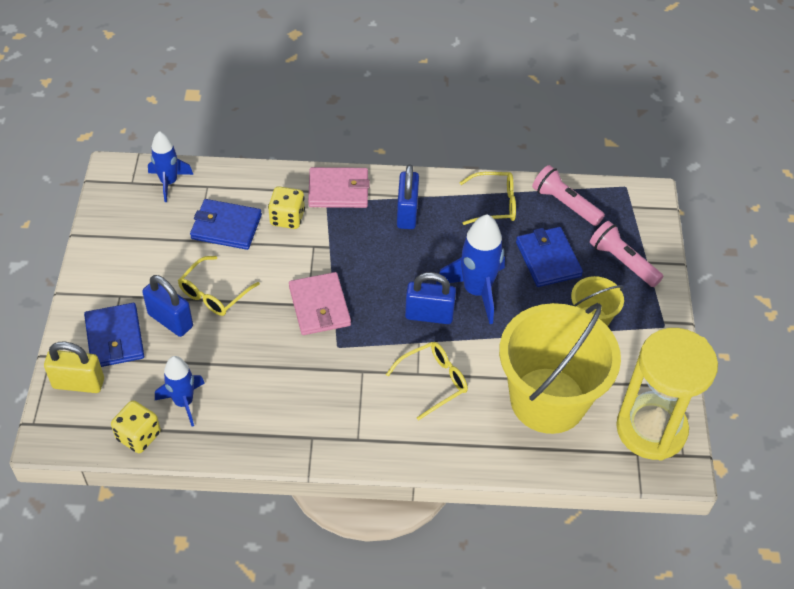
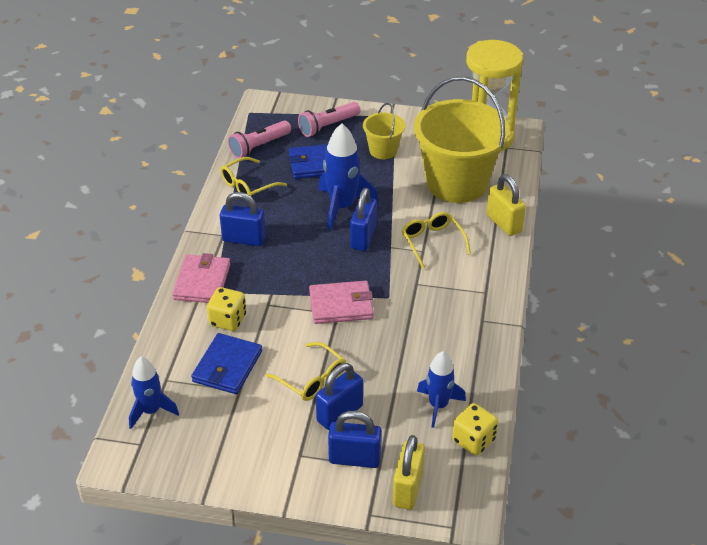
camera: 80 degrees left, 10 degrees down
(115, 338) = (354, 459): blue wallet -> blue padlock
(482, 454) = (504, 223): none -> yellow padlock
(494, 204) = (248, 185): yellow glasses -> yellow glasses turned 135 degrees counterclockwise

